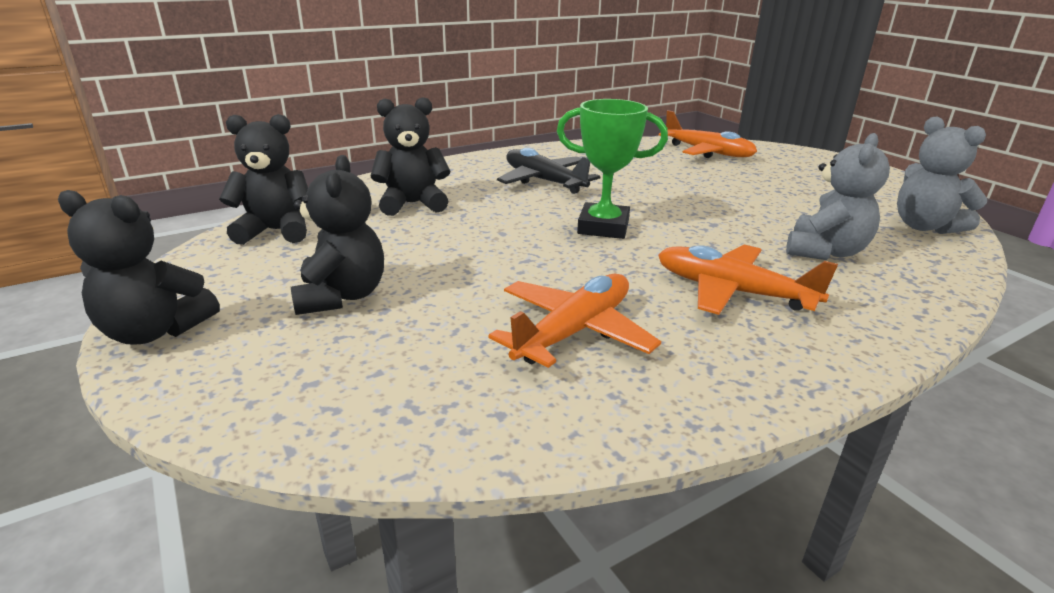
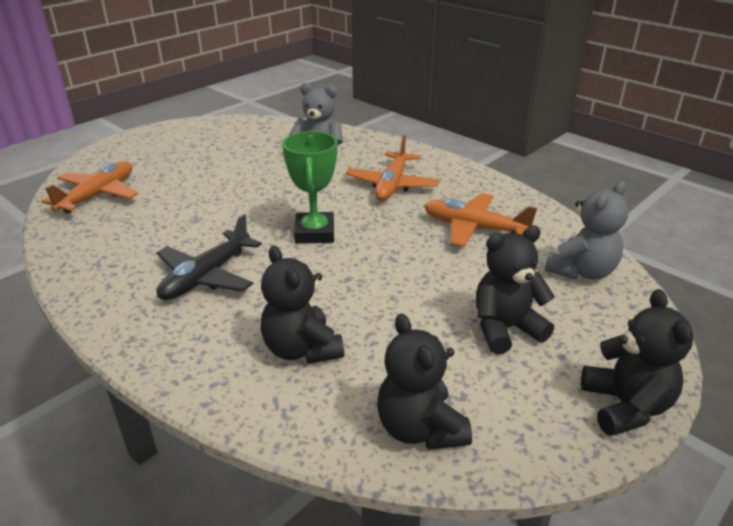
camera: 105 degrees left, 5 degrees up
(924, 227) = (264, 129): grey teddy bear -> grey teddy bear (581, 271)

